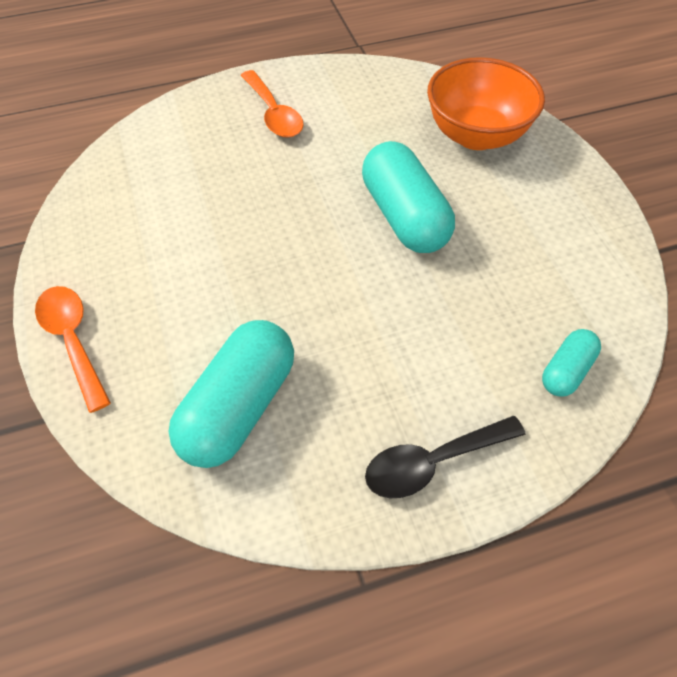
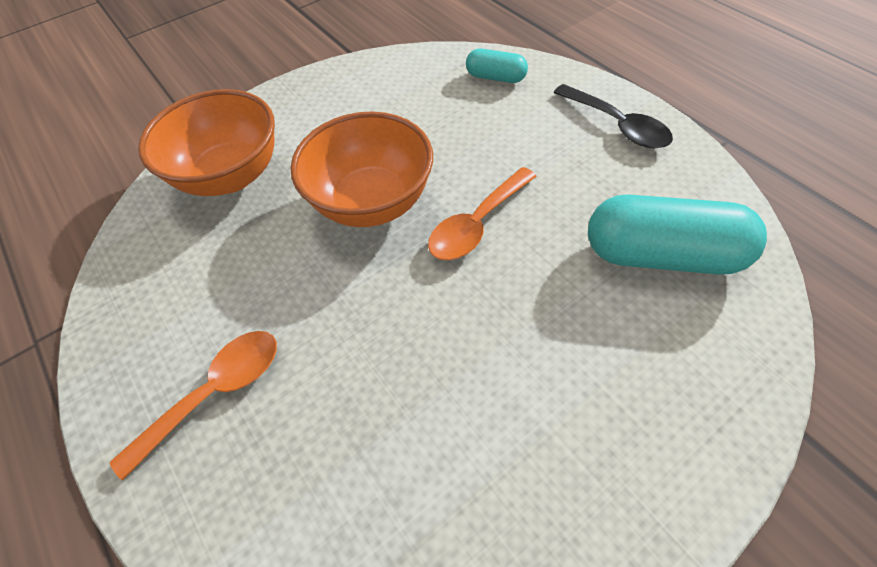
camera: 105 degrees left, 0 degrees up
(73, 341) = (703, 455): orange spoon -> orange spoon (477, 224)
(404, 216) = (372, 202): turquoise capsule -> orange bowl

